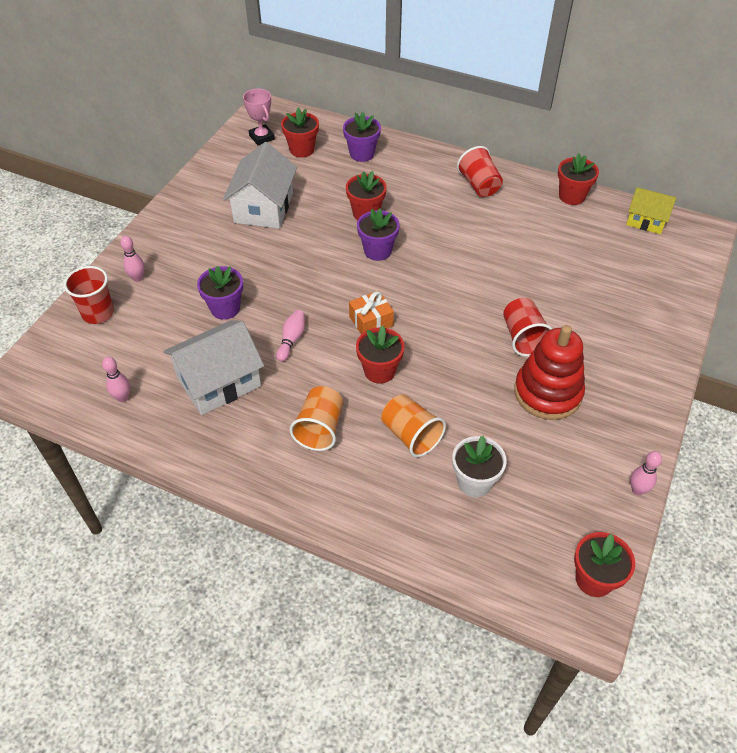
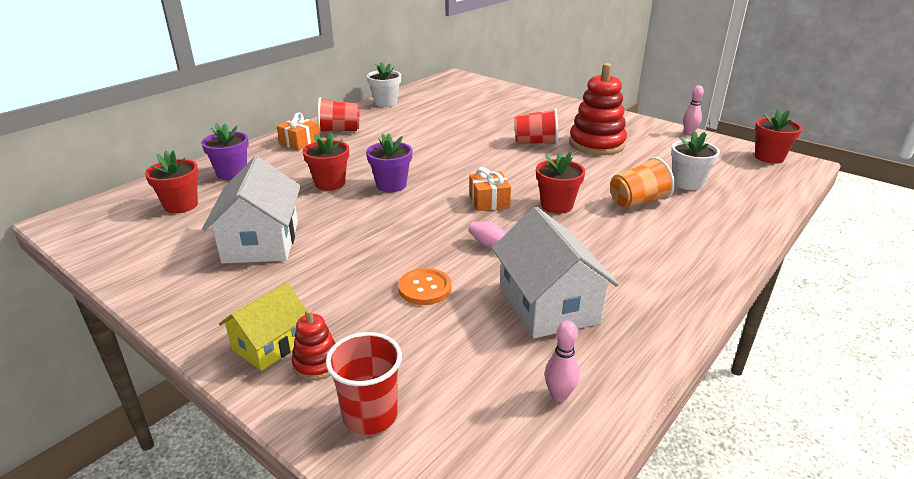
camera: 75 degrees left, 20 degrees down
(137, 278) = (317, 364): pink bowling pin -> red stacking toy
(225, 308) = (425, 288): purple flower pot -> orange button
(262, 137) = (121, 229): pink trophy -> none
(264, 207) = (261, 242): white house -> white house turned 60 degrees clockwise
(320, 429) = (627, 245): orange cup -> none
(439, 169) = (300, 142): none -> orange gift
(571, 196) = (385, 103): red flower pot -> white flower pot
(646, 220) = (432, 87): yellow house -> yellow house (270, 344)

